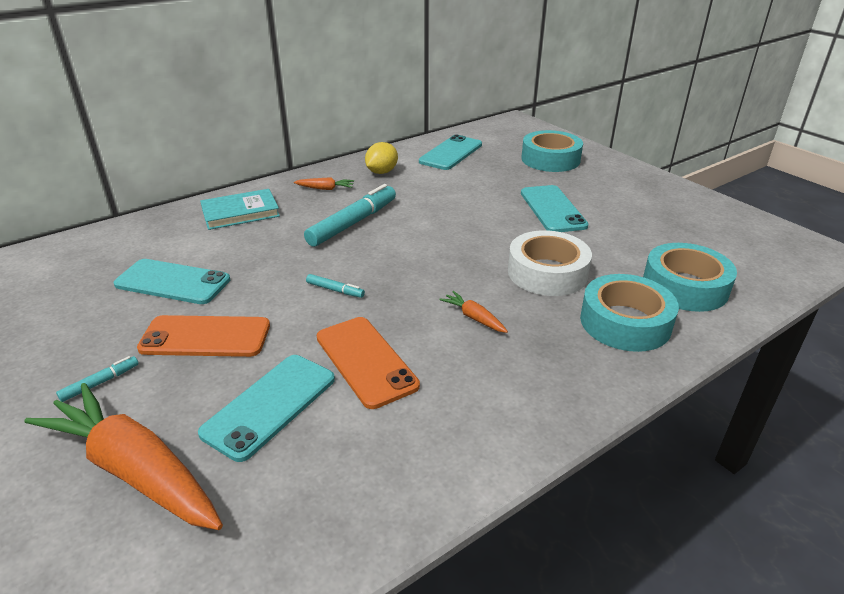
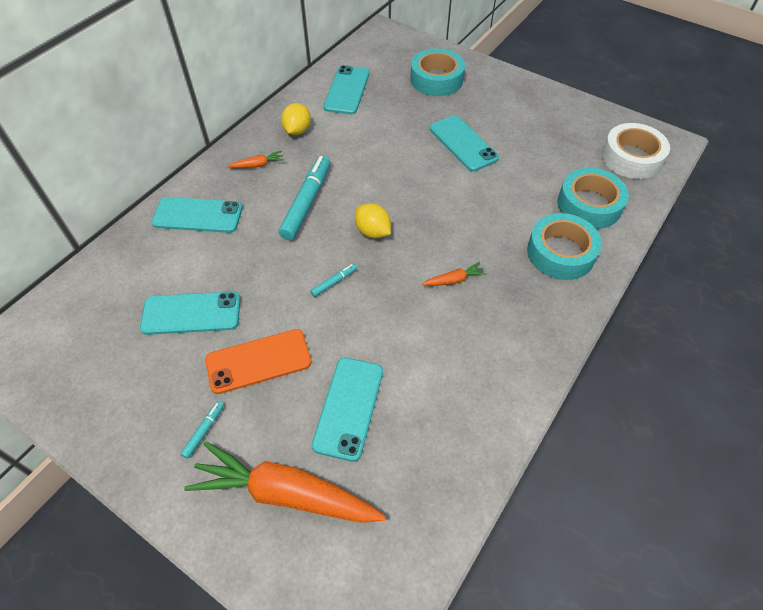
camera: 20 degrees left, 20 degrees up
(240, 212) = (198, 215): turquoise book -> turquoise phone
(335, 290) = (333, 282): turquoise marker -> turquoise marker turned 45 degrees counterclockwise
(366, 361) = (396, 345): orange phone -> none
(406, 258) = (373, 232): none -> yellow lemon
(474, 318) = (454, 280): orange carrot -> orange carrot turned 135 degrees clockwise
(547, 273) = (487, 217): white tape -> white tape (631, 158)

